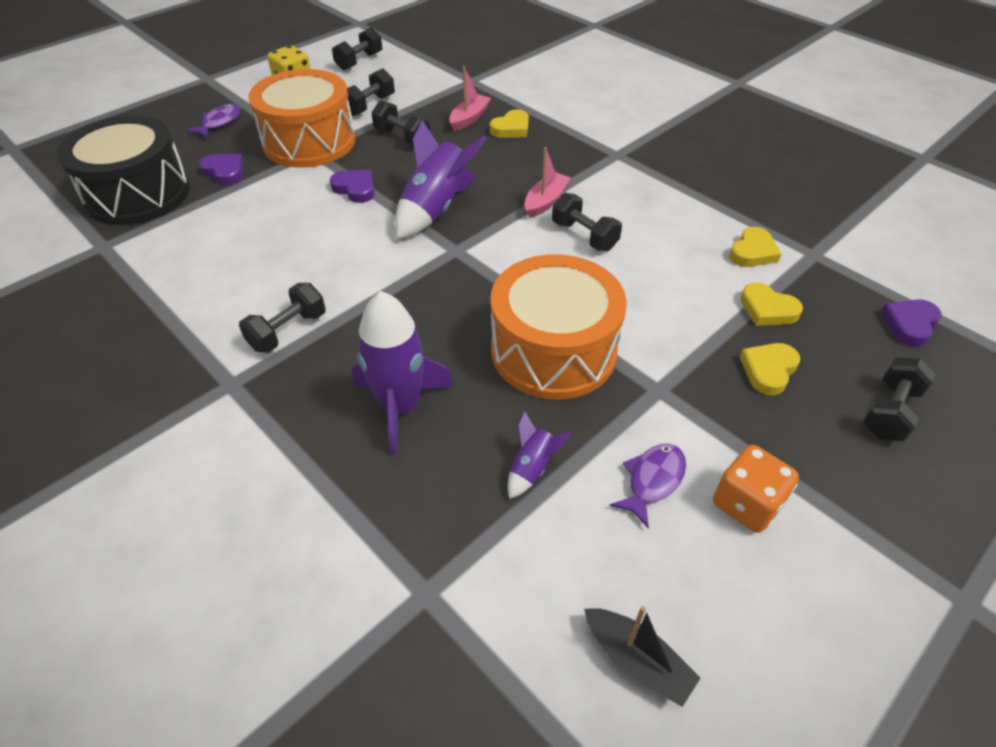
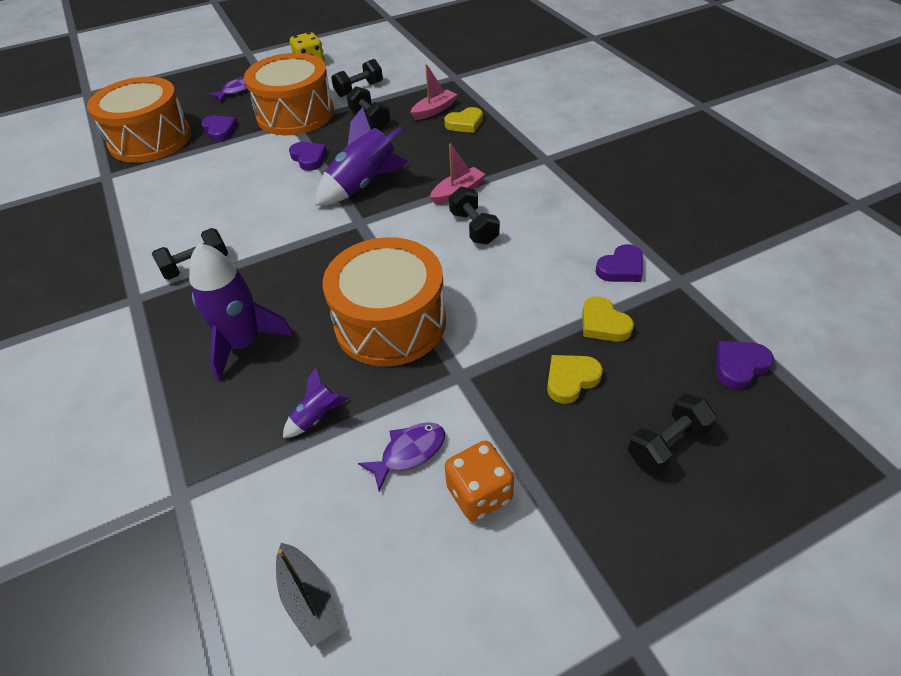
camera: 20 degrees right, 0 degrees up
(138, 194) = (150, 140): black drum -> orange drum
(359, 61) = (371, 51): black dumbbell -> none
(752, 252) = (621, 268): yellow heart -> purple heart

